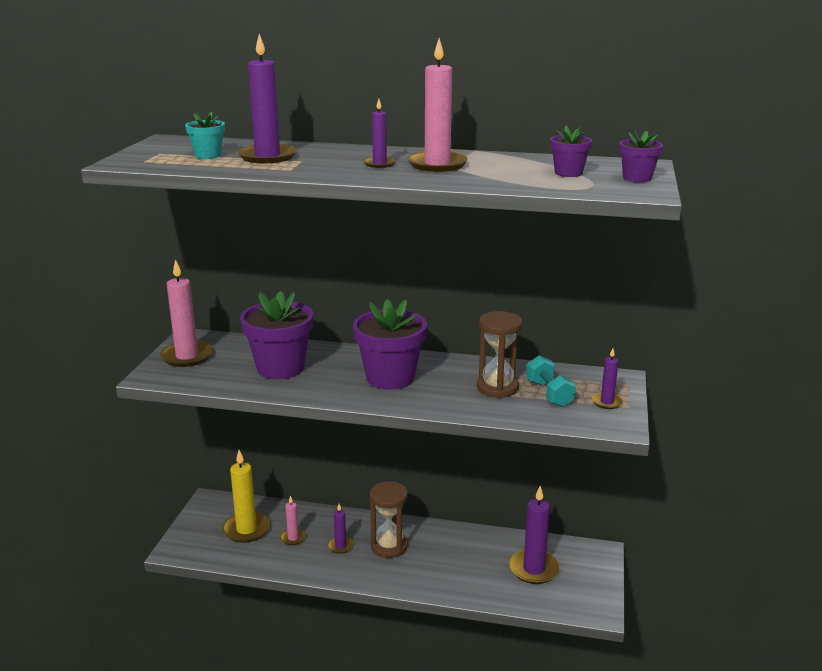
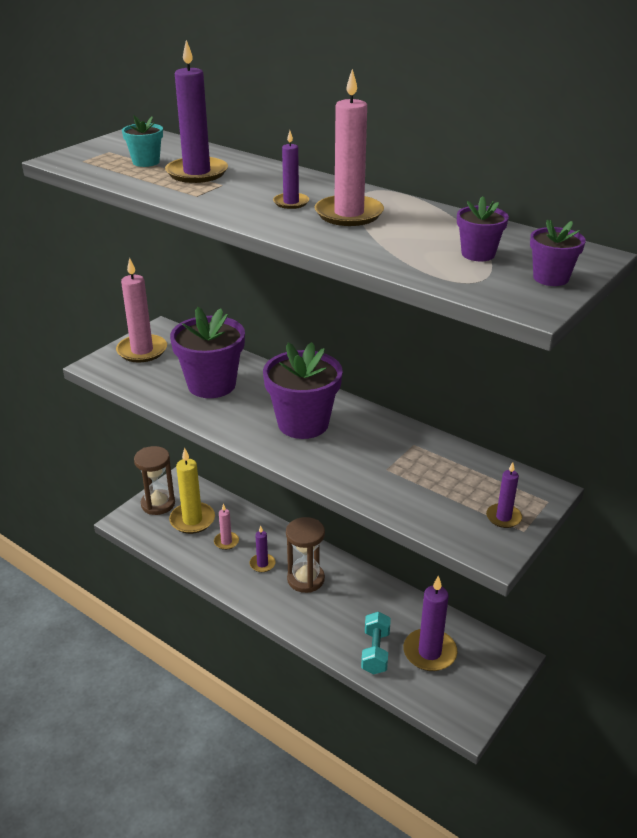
camera: 25 degrees right, 10 degrees up
(497, 387) = (400, 465): brown hourglass -> brown hourglass (158, 504)
(549, 394) = (448, 488): turquoise dumbbell -> turquoise dumbbell (375, 652)

